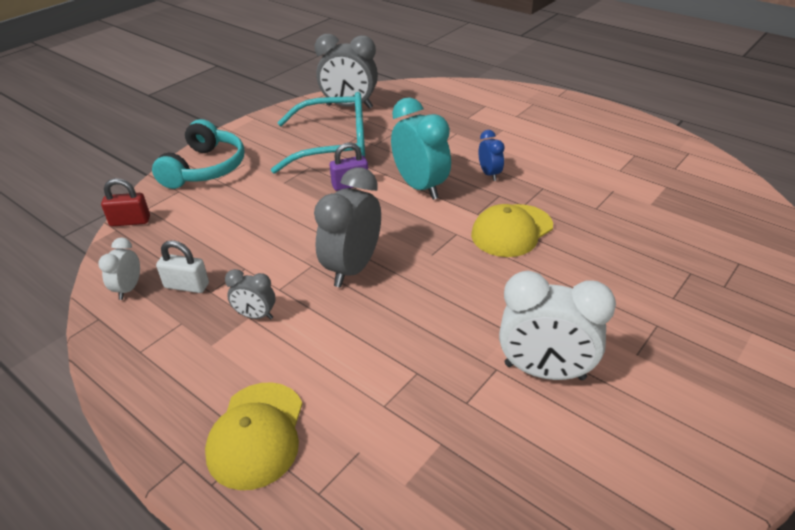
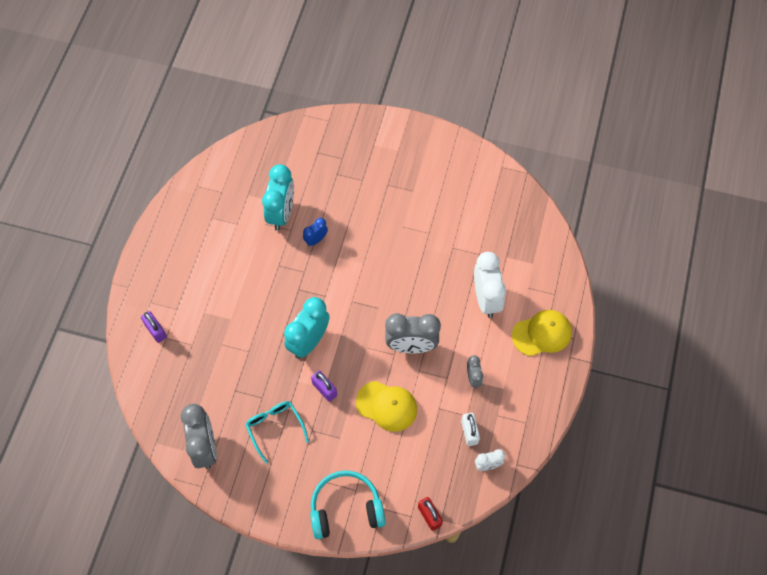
camera: 115 degrees left, 25 degrees up
(333, 145) = (275, 428): turquoise glasses -> turquoise glasses, size x0.58
(489, 174) = (274, 302): blue clock -> blue clock (316, 240)
(497, 101) = (155, 331): none -> purple padlock
(512, 231) = (336, 271): yellow cap -> yellow cap (387, 406)
(544, 371) = (444, 227): white clock -> white clock (486, 299)
(626, 206) = (281, 213): none -> turquoise clock

